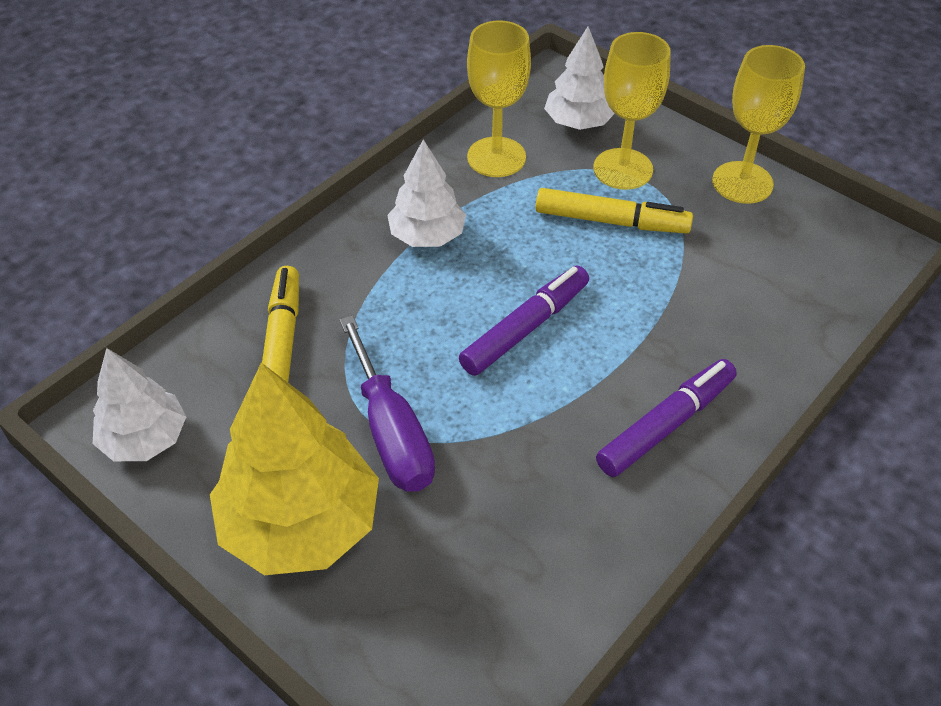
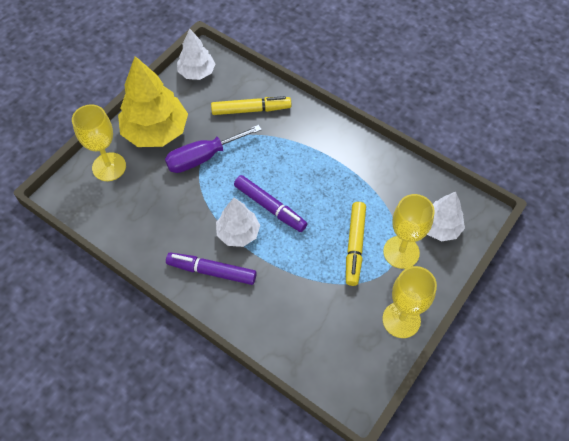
camera: 85 degrees right, 10 degrees up
(427, 236) = (330, 159): white tree -> white tree (238, 233)
(496, 157) = (399, 186): yellow goblet -> yellow goblet (109, 167)
(666, 425) = (211, 271): purple marker -> purple marker turned 150 degrees clockwise

